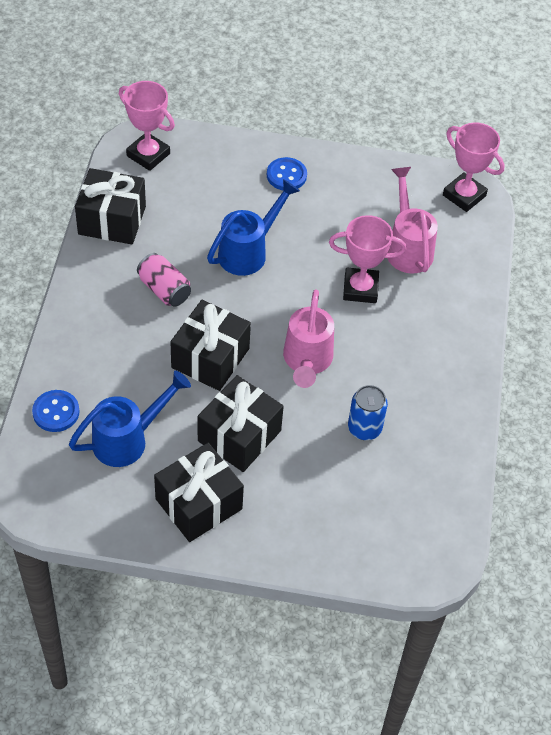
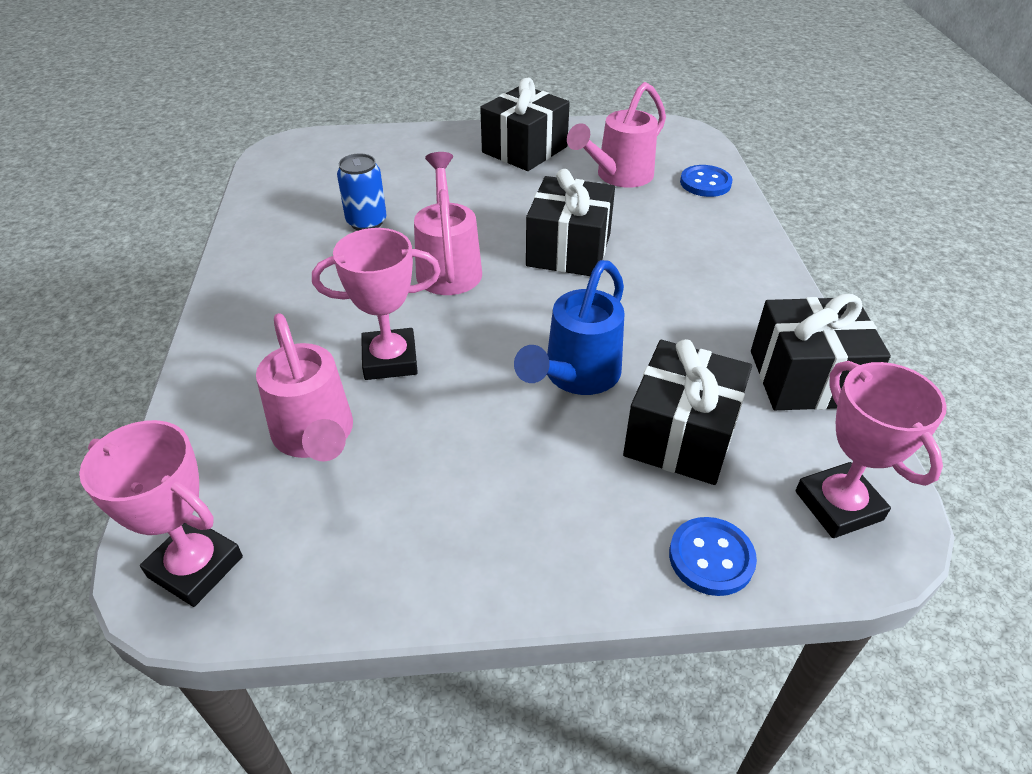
camera: 170 degrees right, 10 degrees down
(128, 439) = (618, 177): blue watering can -> pink watering can
(148, 155) = (838, 505): pink trophy -> pink trophy turned 45 degrees clockwise
(164, 290) = (667, 306): pink can -> none
(239, 436) = (505, 196): black gift -> black gift (681, 435)
(286, 175) = (564, 525): blue button -> blue button (711, 558)

